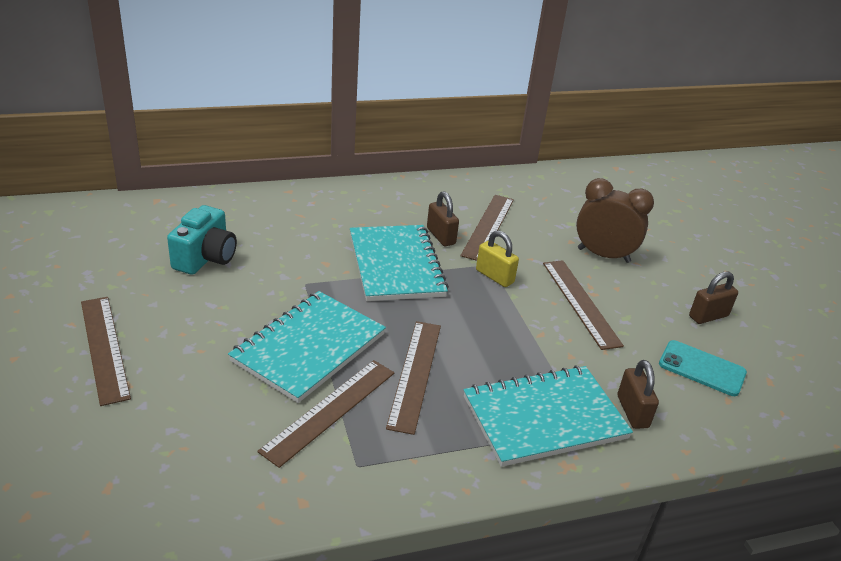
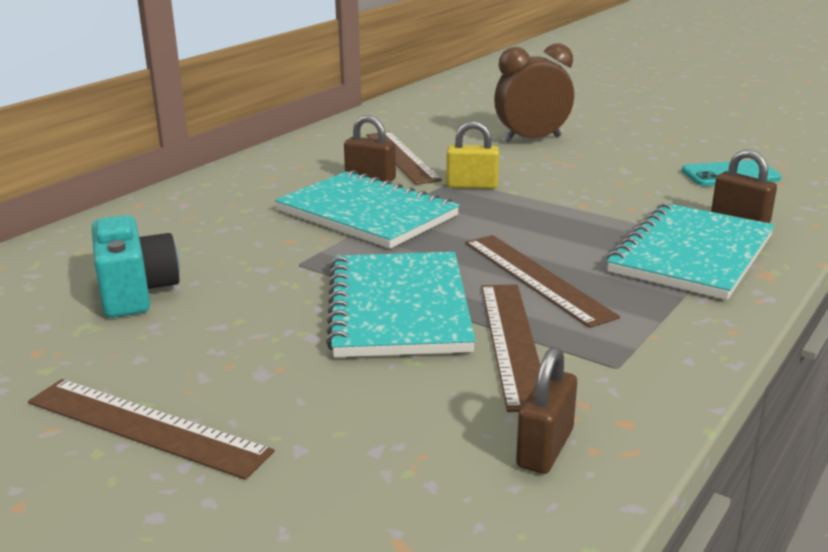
camera: 35 degrees left, 10 degrees down
(580, 302) = (573, 174): brown ruler -> none
(708, 316) = (674, 145): brown padlock -> brown padlock (545, 448)

